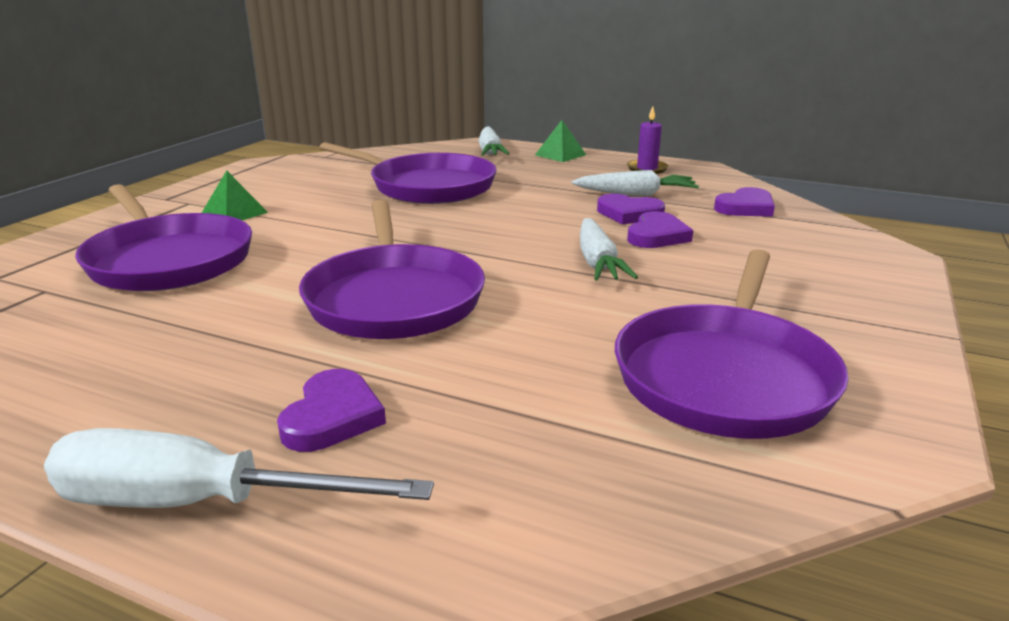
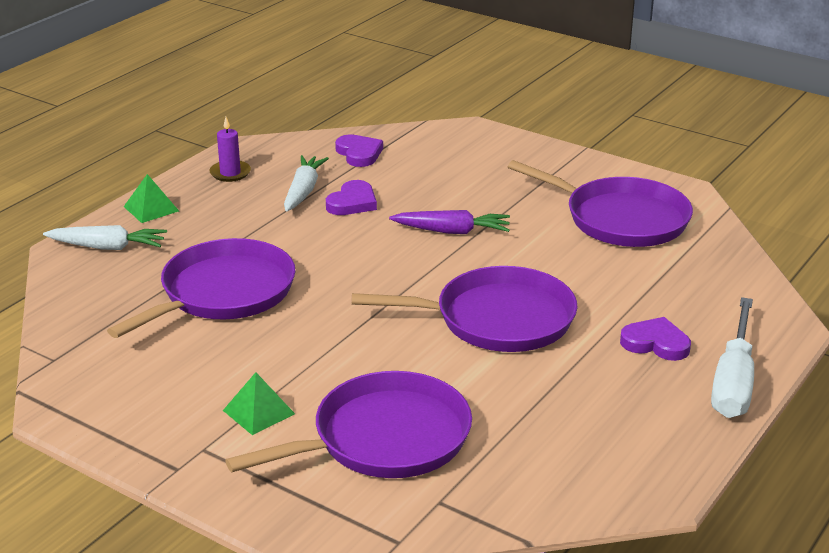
camera: 80 degrees left, 5 degrees up
(597, 261) = (451, 231): white carrot -> purple carrot
(657, 235) = (407, 200): purple heart -> none

